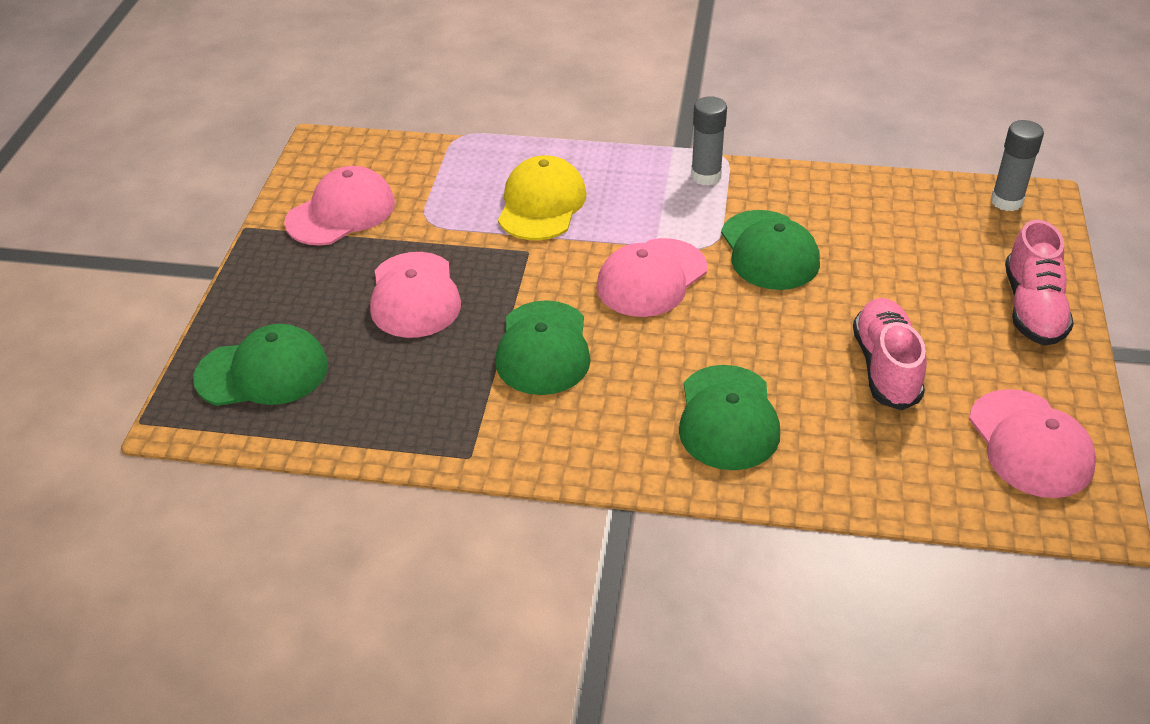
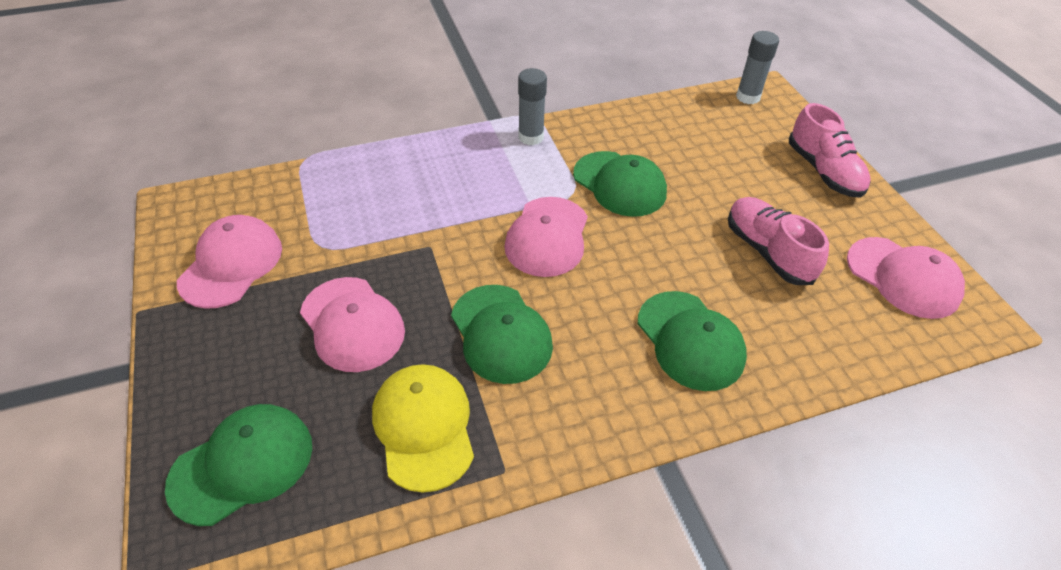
camera: 30 degrees left, 5 degrees up
(542, 204) = (414, 200): yellow cap -> yellow cap (424, 427)

